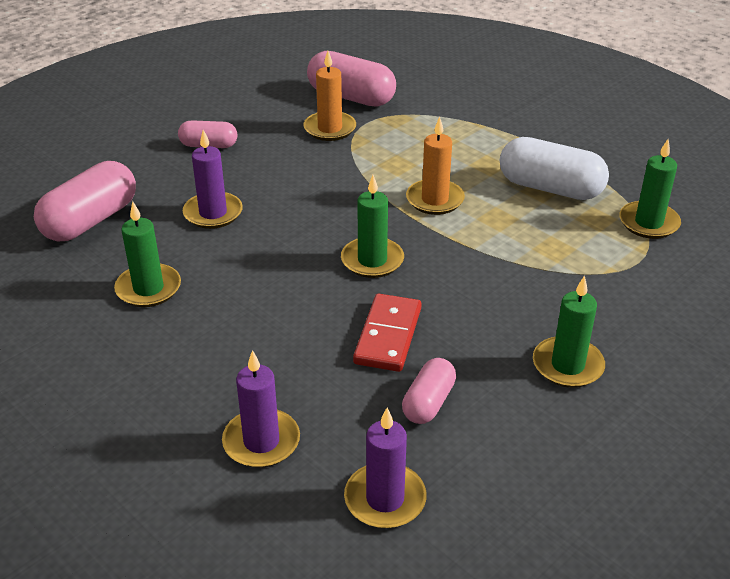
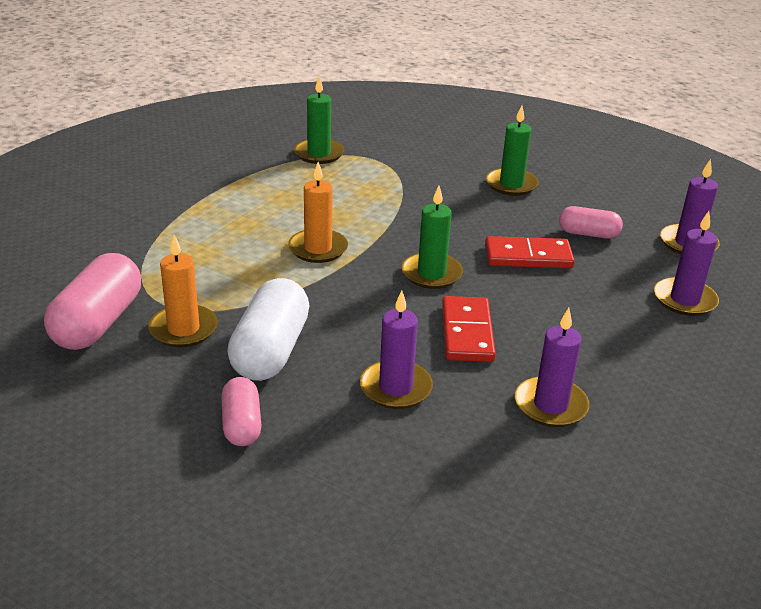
camera: 105 degrees left, 5 degrees down
(90, 221) = (454, 491): pink capsule -> none
(148, 288) = (550, 405): green candle -> purple candle
(268, 263) = (467, 332): none -> red domino
(550, 188) = (279, 193): white capsule -> white capsule (270, 351)

